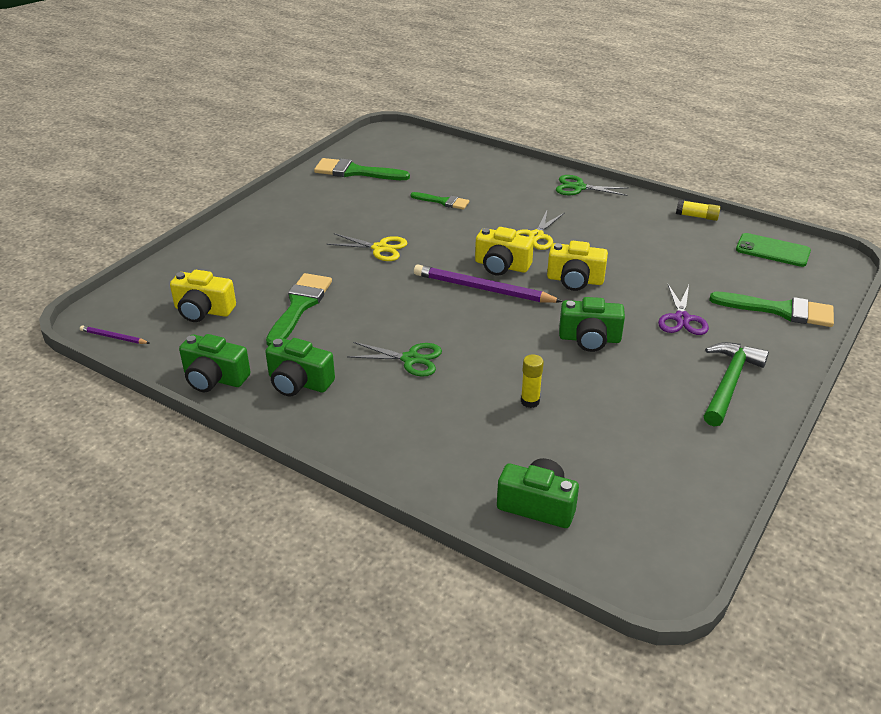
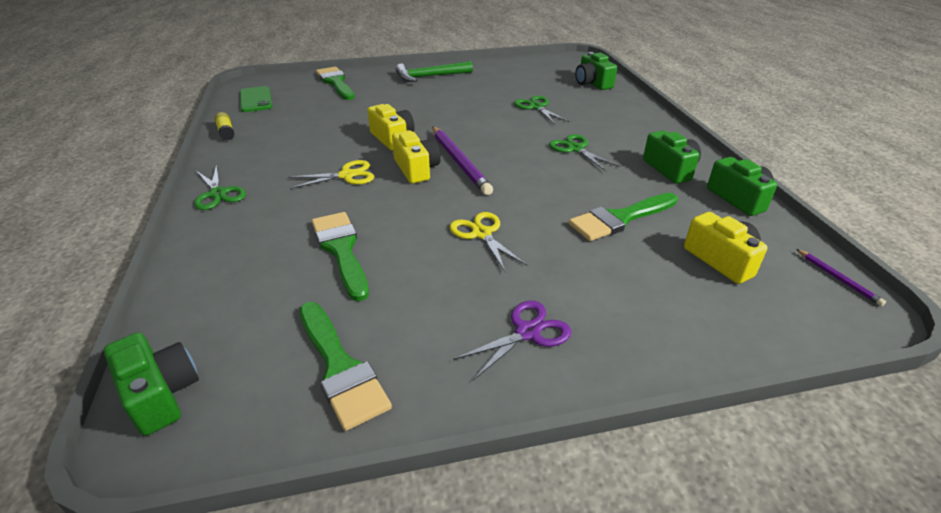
camera: 135 degrees left, 0 degrees up
(443, 201) = (341, 250): green brush -> green brush, size x1.67
(530, 401) = (536, 107): yellow glue stick -> green scissors
(589, 339) = (453, 113): green camera -> green camera (161, 394)
(681, 319) = (387, 99): purple scissors -> purple scissors (527, 332)

